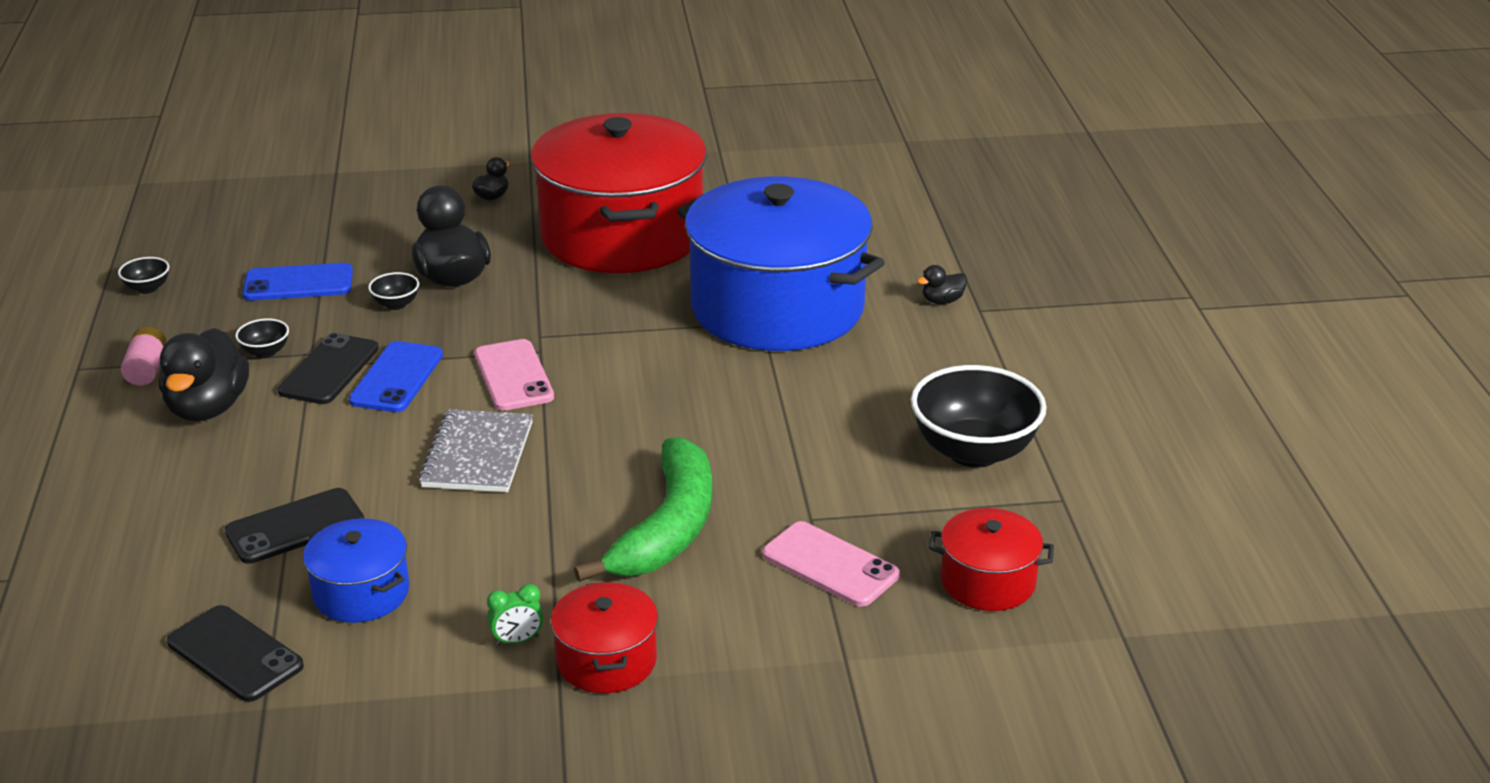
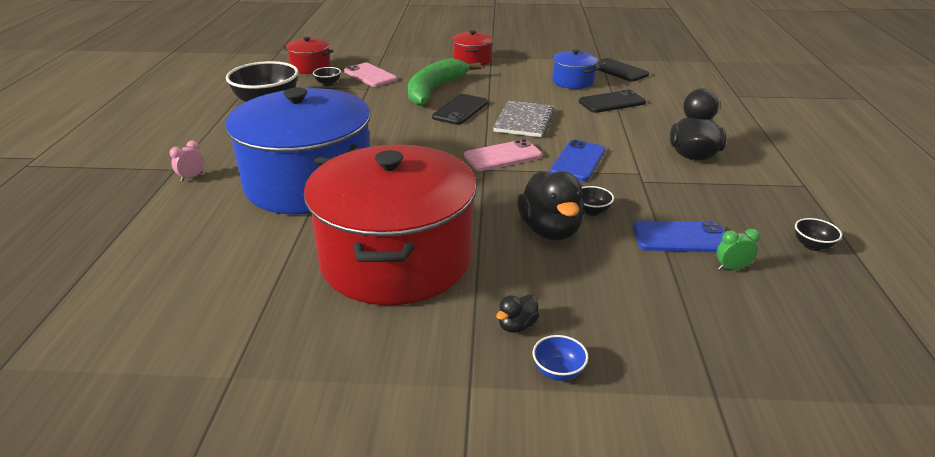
camera: 170 degrees left, 0 degrees up
(147, 369) = (753, 180): pink battery -> none
(265, 352) = (676, 184): black bowl -> black bowl (328, 83)
(329, 370) = (625, 169): black phone -> black phone (460, 110)
(458, 174) = (558, 372): none -> blue bowl
(513, 376) = (503, 156): pink phone -> pink phone turned 75 degrees clockwise
(517, 640) = (506, 66): green clock -> green clock (732, 268)
(942, 301) = (192, 177): black duck -> pink clock

